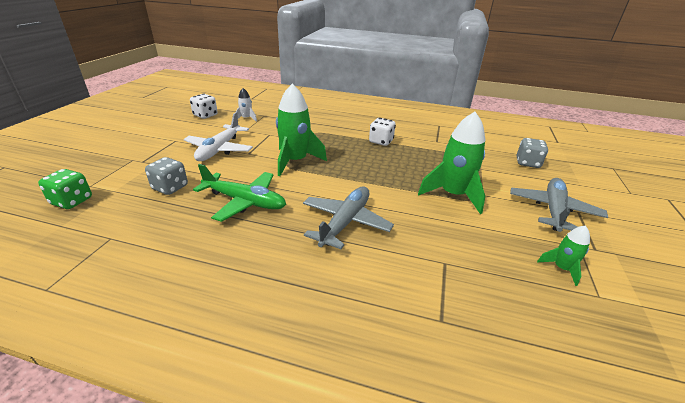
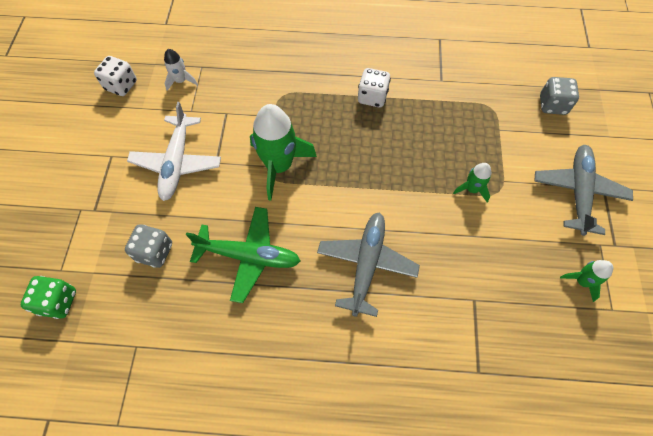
camera: 10 degrees left, 30 degrees up
(453, 195) = (472, 189): green rocket -> green rocket, size x0.50

